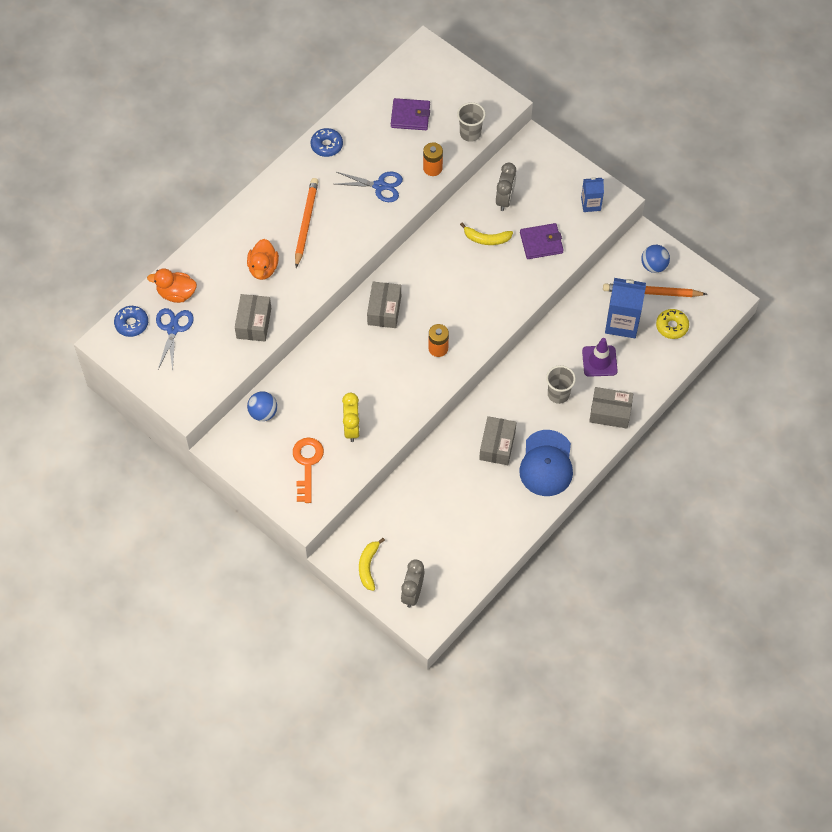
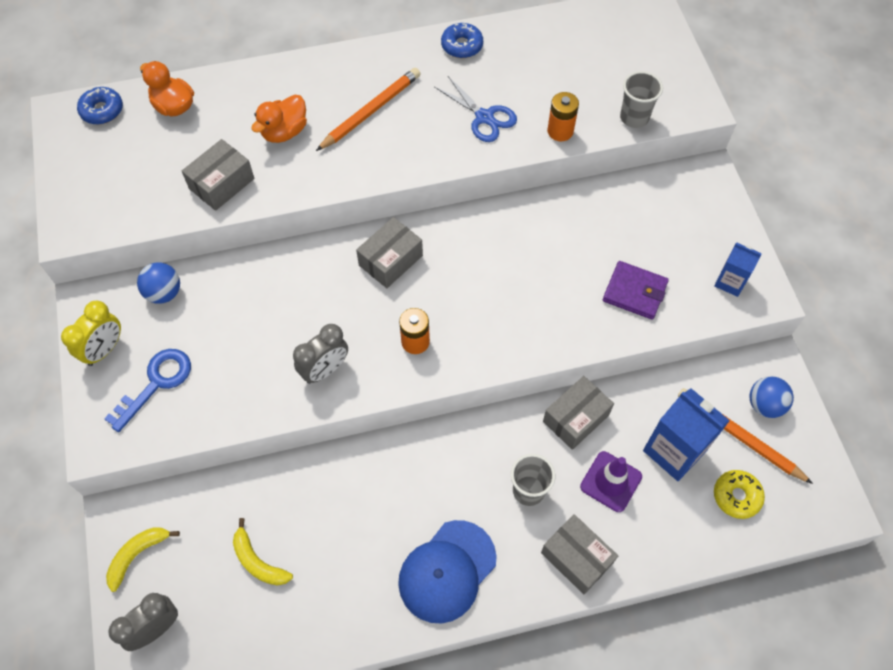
camera: 35 degrees right, 0 degrees up
(173, 329) = (136, 140): blue scissors -> none
(307, 464) = (156, 383): orange key -> blue key
(352, 428) = (240, 373): yellow clock -> yellow clock (104, 349)
(410, 116) = (579, 64): purple wallet -> none
(486, 239) = (572, 249): yellow banana -> yellow banana (258, 561)
(497, 445) = (405, 506): grey box -> grey box (575, 418)
(505, 199) = (627, 218): grey clock -> grey clock (325, 370)

